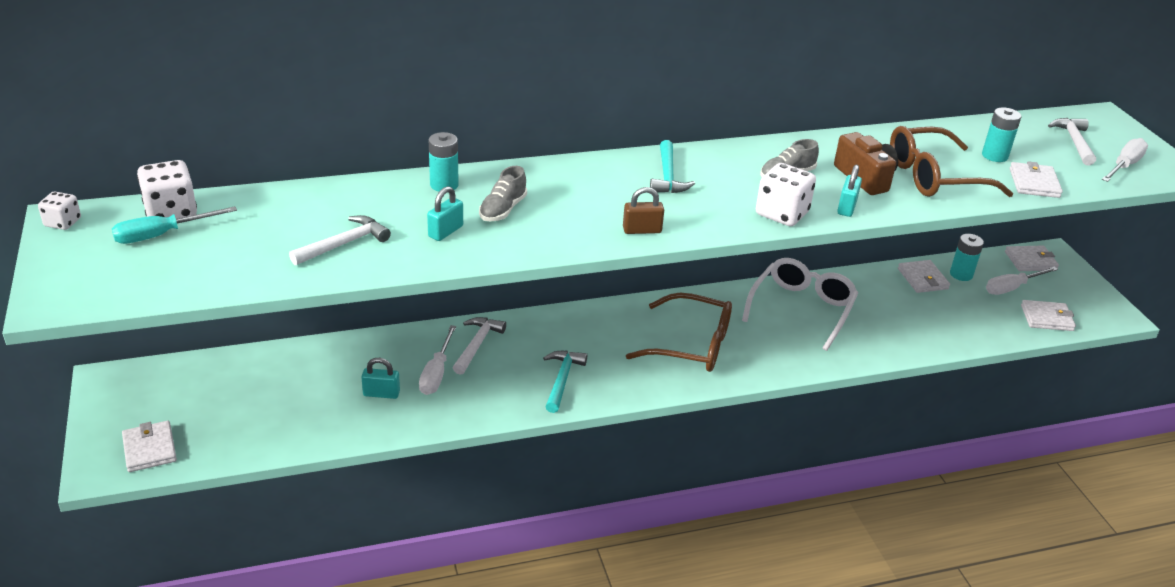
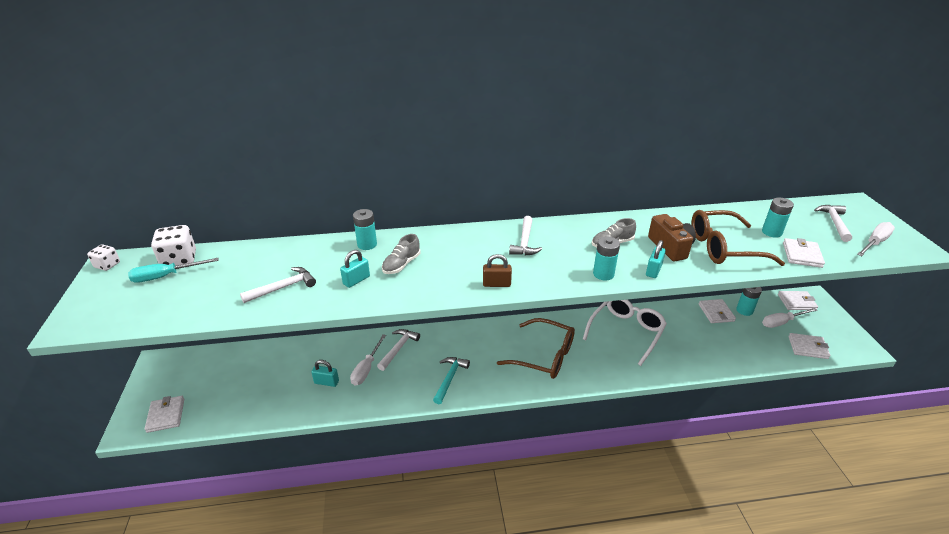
camera: 10 degrees right, 0 degrees up
(667, 176) = (525, 242): turquoise hammer -> white hammer
(782, 214) = (603, 274): white dice -> turquoise battery

